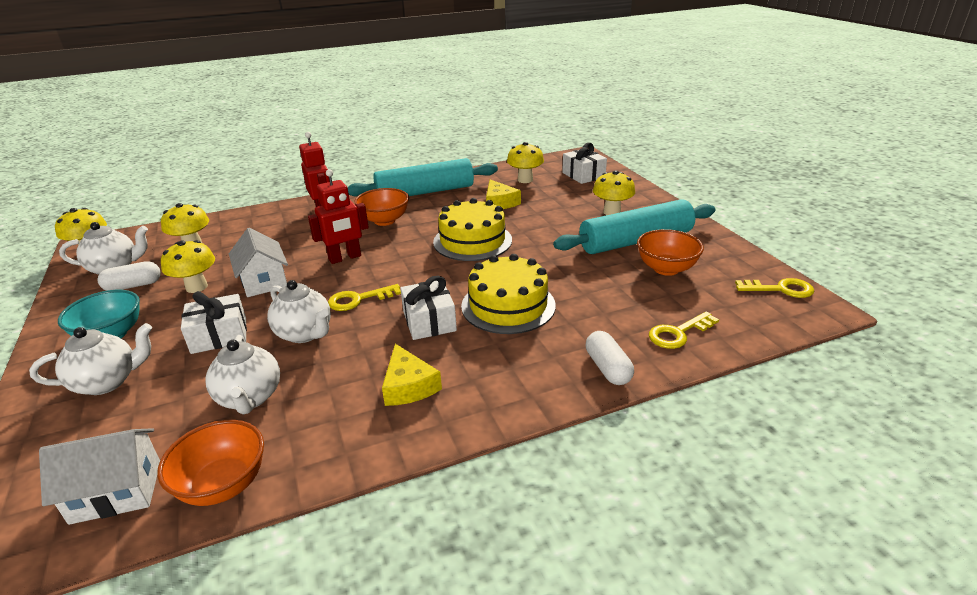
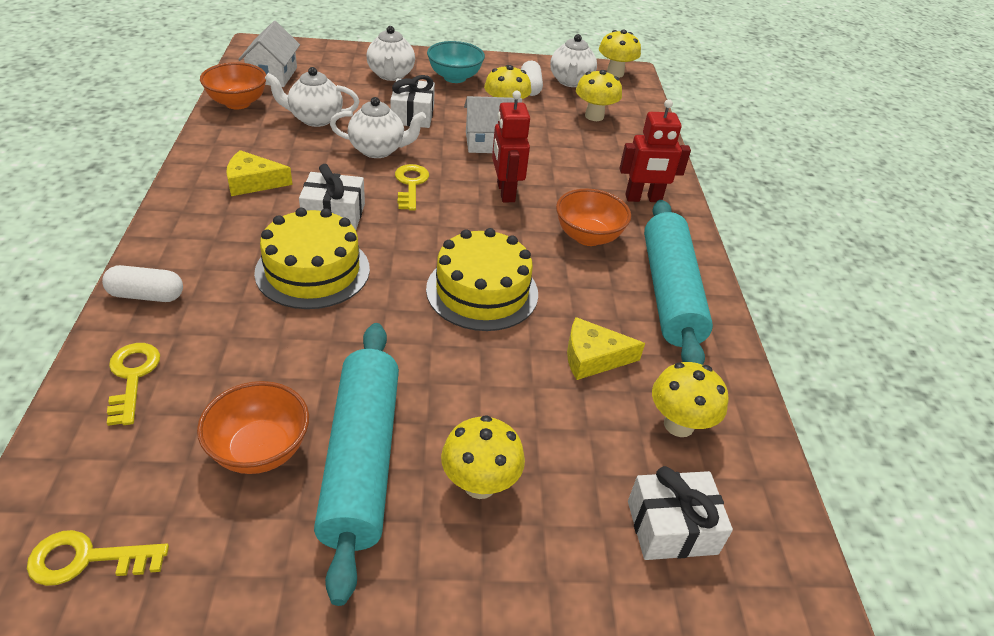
camera: 105 degrees right, 10 degrees up
(305, 333) = (378, 150): white teapot -> white teapot turned 150 degrees counterclockwise
(780, 289) = (87, 559): yellow key -> yellow key turned 60 degrees clockwise

